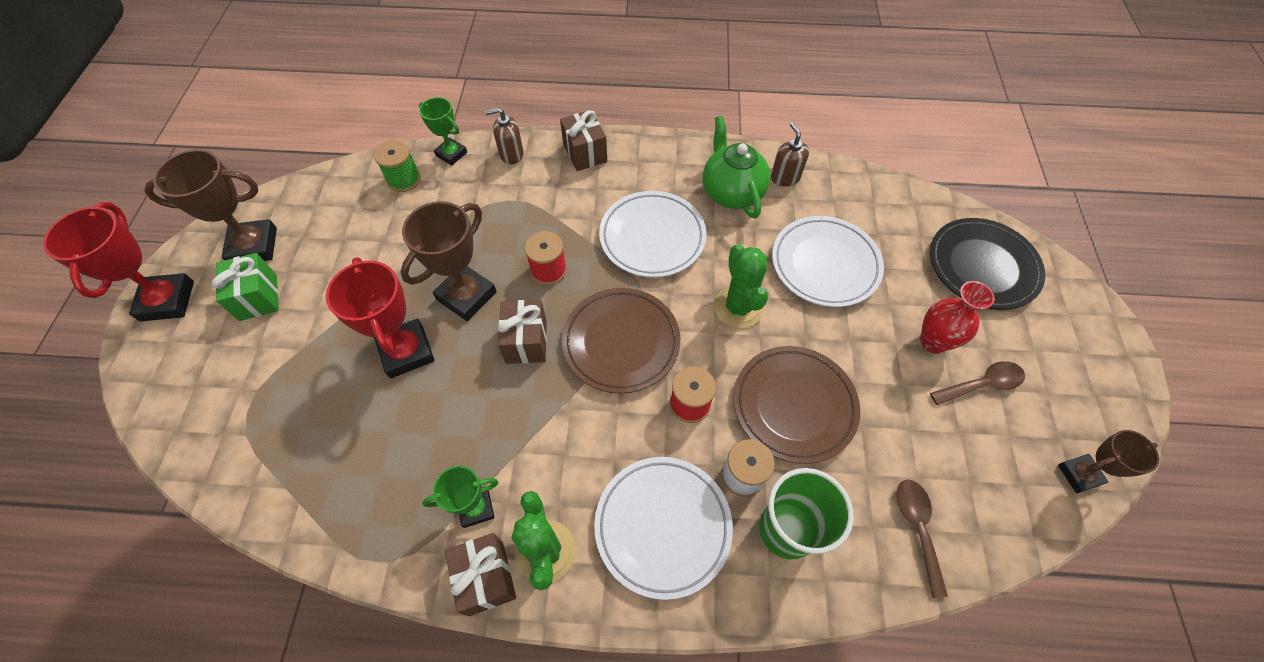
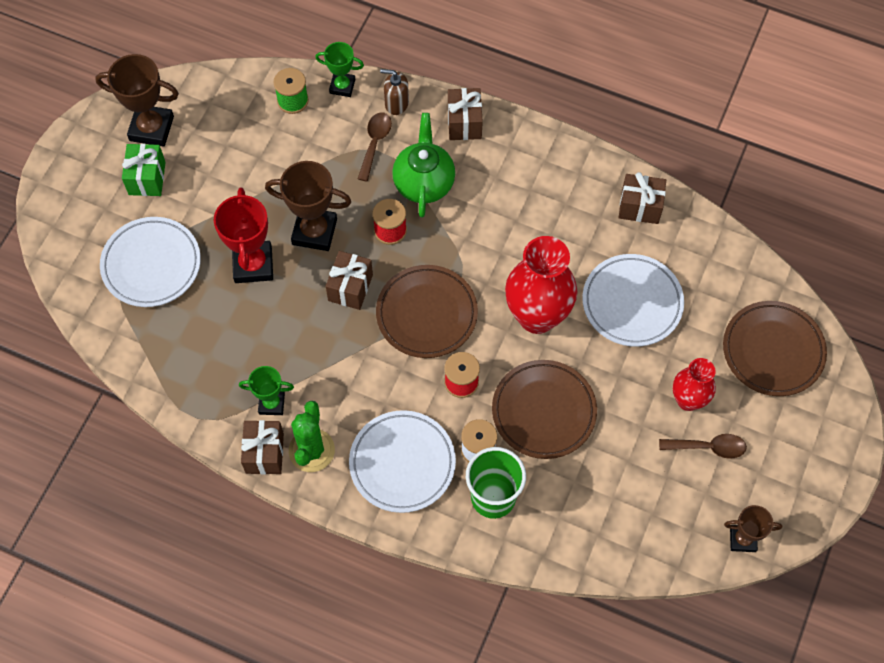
camera: 20 degrees right, 5 degrees up
(167, 301) = (75, 158): red trophy -> none
(451, 154) = (342, 86): green trophy -> green trophy turned 45 degrees counterclockwise
(466, 296) = (314, 231): brown trophy -> brown trophy turned 45 degrees clockwise
(652, 237) = (491, 228): white plate -> white plate (151, 265)
(731, 192) = (582, 206): green teapot -> green teapot (424, 182)
(738, 307) = (537, 316): green cactus -> red vase
(785, 177) = (640, 207): brown soap dispenser -> brown gift
(917, 528) = (591, 530): brown spoon -> brown spoon (375, 143)
(982, 267) = (773, 351): black plate -> brown plate

